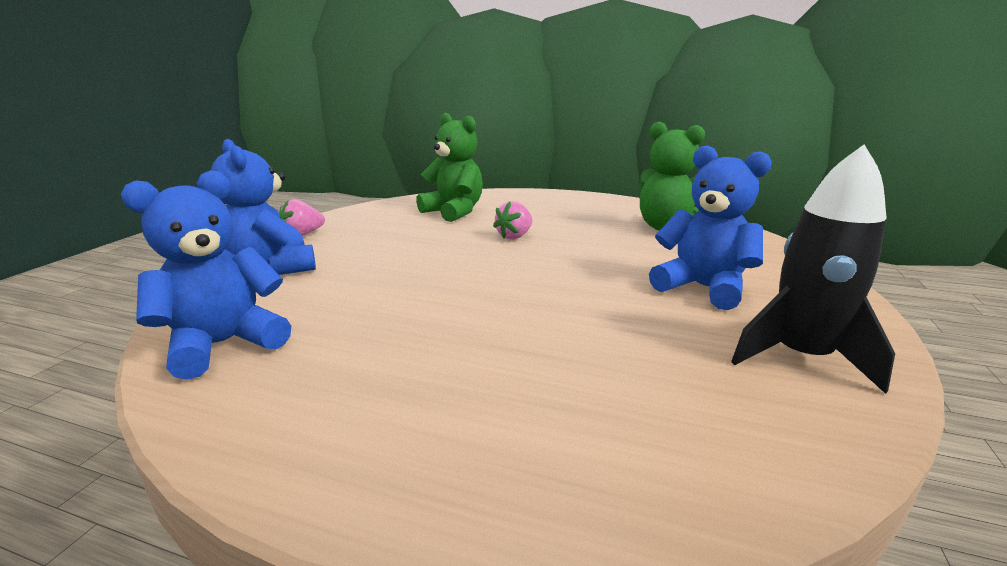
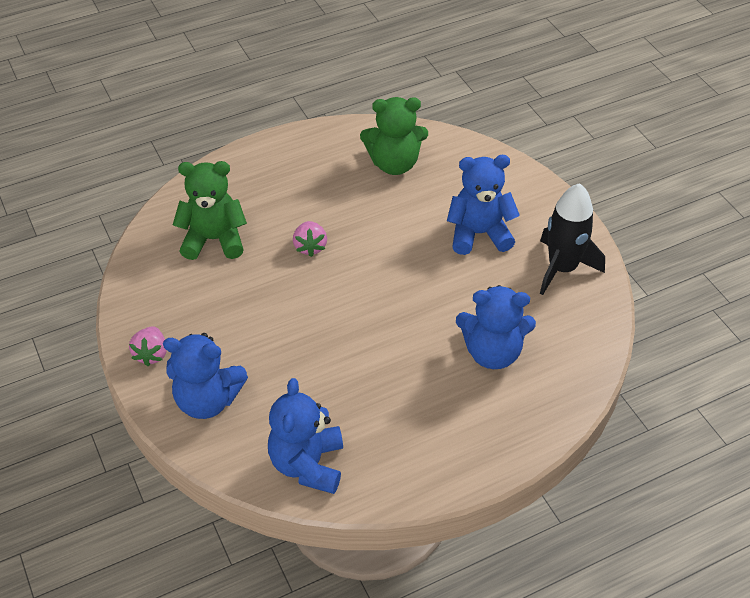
camera: 45 degrees left, 25 degrees up
(578, 377) = (492, 352): none -> blue teddy bear

